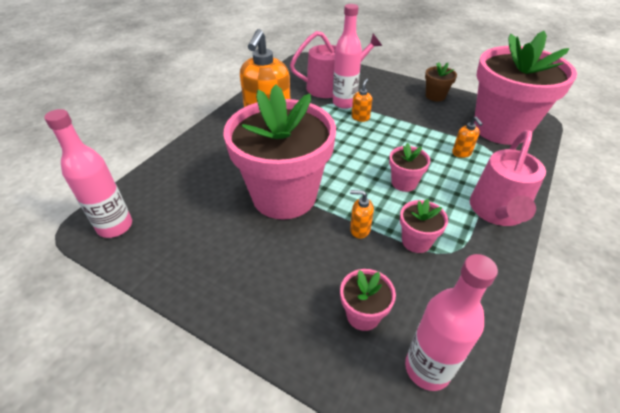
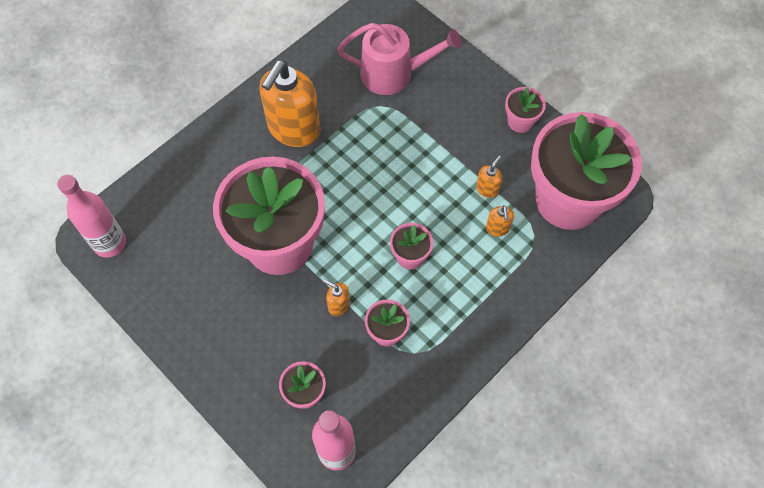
camera: 15 degrees right, 20 degrees up
(344, 103) = (398, 109): pink bottle -> none
(360, 117) = (407, 141): orange soap dispenser -> orange soap dispenser (487, 189)
(435, 96) = (520, 121): brown flower pot -> pink flower pot
(497, 211) = (487, 318): pink watering can -> none

